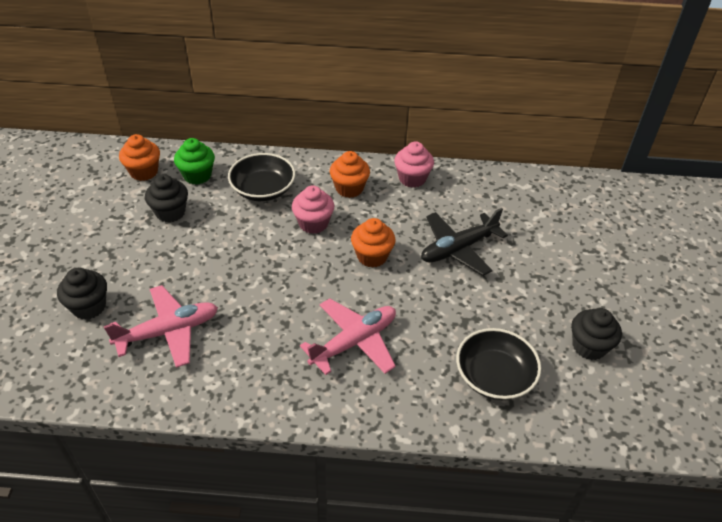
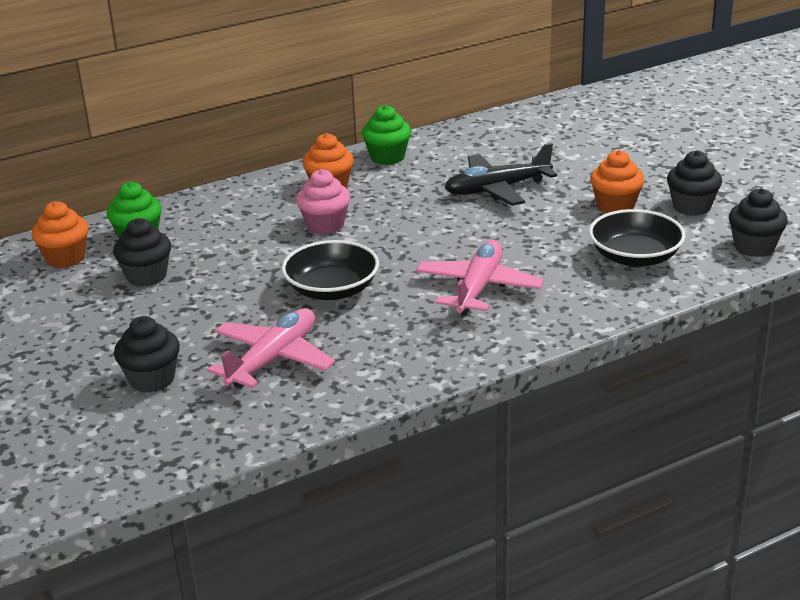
camera: 30 degrees left, 15 degrees down
(263, 189) = (233, 221): black bowl -> black bowl (332, 290)
(372, 256) = (418, 225): orange cupcake -> orange cupcake (615, 206)
(412, 178) = (387, 157): pink cupcake -> green cupcake
(458, 249) = (497, 189): black plane -> black plane turned 45 degrees clockwise
(600, 420) = (754, 247): none -> black cupcake

